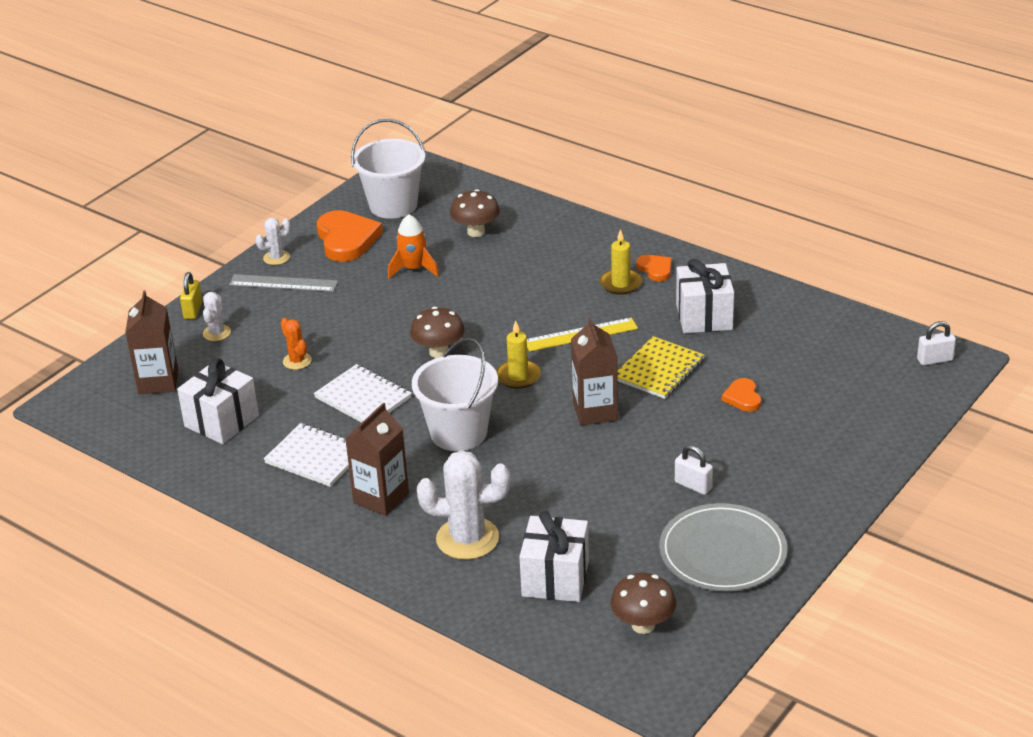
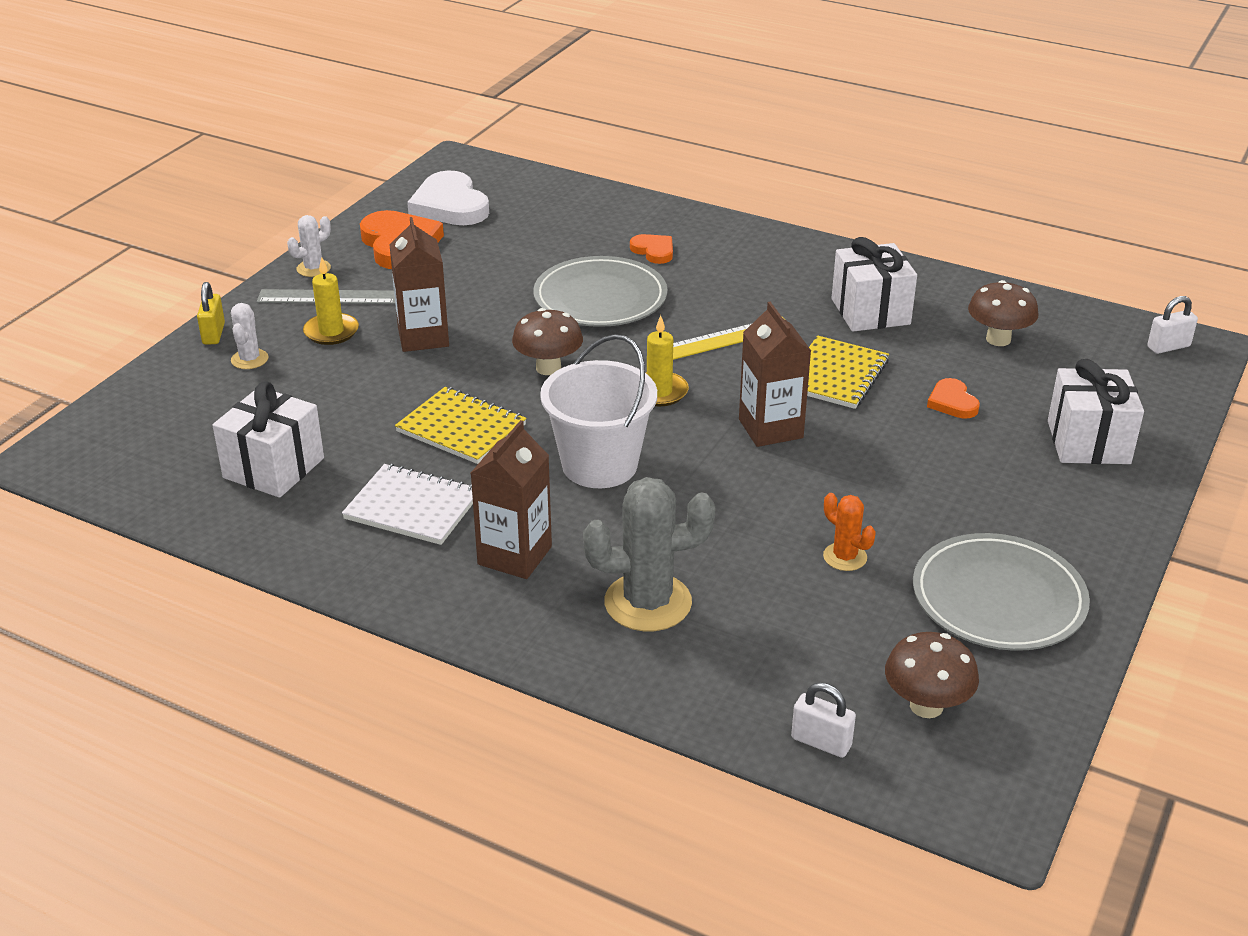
camera: 10 degrees left, 0 degrees up
(158, 382) = (178, 423): brown carton -> brown carton (423, 337)
(297, 361) = (363, 388): orange cactus -> orange cactus (845, 557)
(363, 398) = (461, 428): white notebook -> yellow notebook
(393, 205) = (450, 205): white bucket -> white heart
(413, 269) = (492, 274): orange rocket -> none
(467, 539) = (648, 602): white cactus -> grey cactus
(476, 232) = (560, 230): brown mushroom -> brown mushroom (998, 339)
(493, 294) = (600, 298): none -> grey plate
(555, 578) = (784, 649): white gift -> white gift (1088, 442)
(620, 284) = (755, 279): yellow candle -> yellow candle (331, 332)
(655, 269) = (793, 262): orange heart -> orange heart (653, 251)
(693, 485) = (928, 513): white padlock -> white padlock (821, 742)

